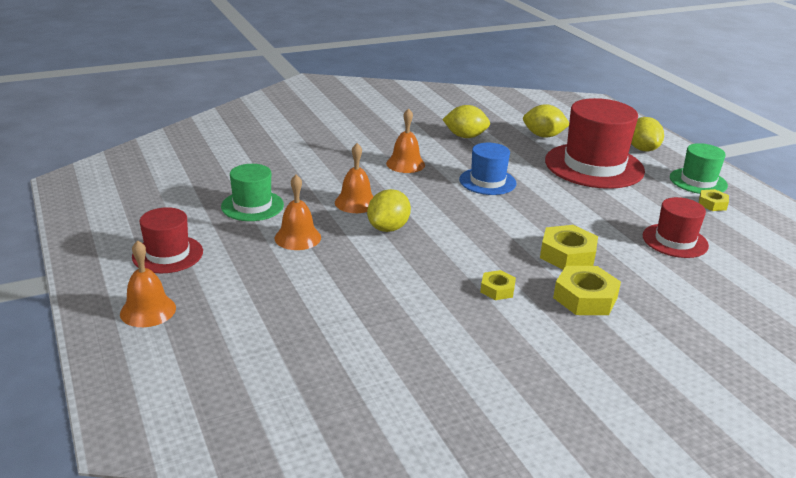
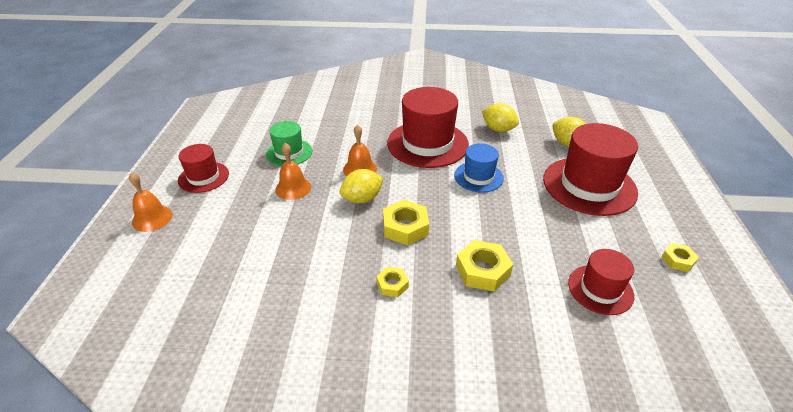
camera: 30 degrees right, 10 degrees up
(405, 164) = (427, 144): orange bell -> red hat
(585, 298) = (458, 321): yellow nut -> yellow nut (405, 227)
(642, 149) = (654, 179): yellow lemon -> none
(698, 181) = (684, 230): green hat -> none

